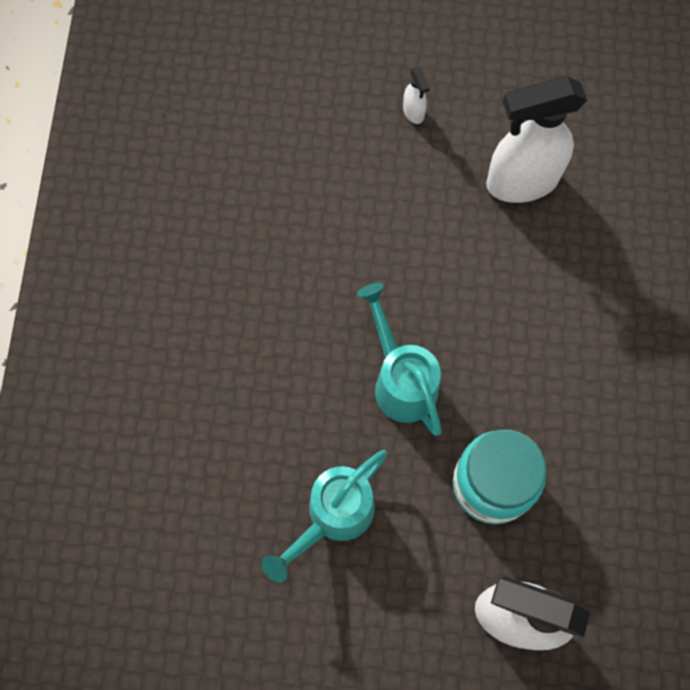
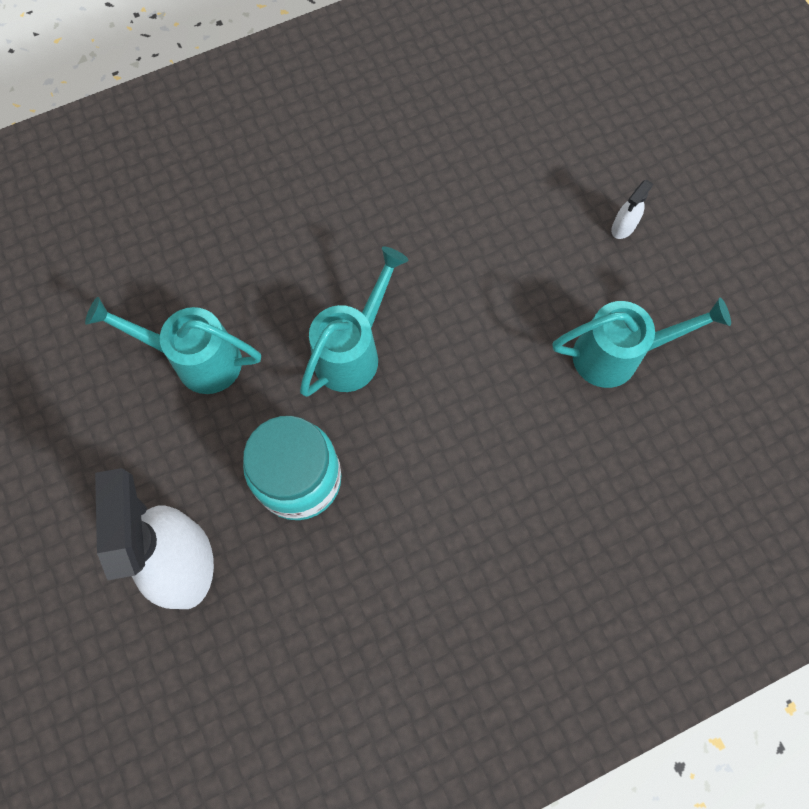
camera: 60 degrees right, 0 degrees up
(521, 182) = (617, 355): white spray bottle -> turquoise watering can

